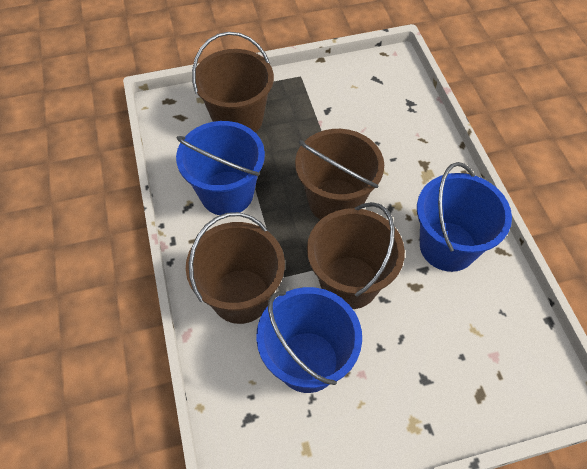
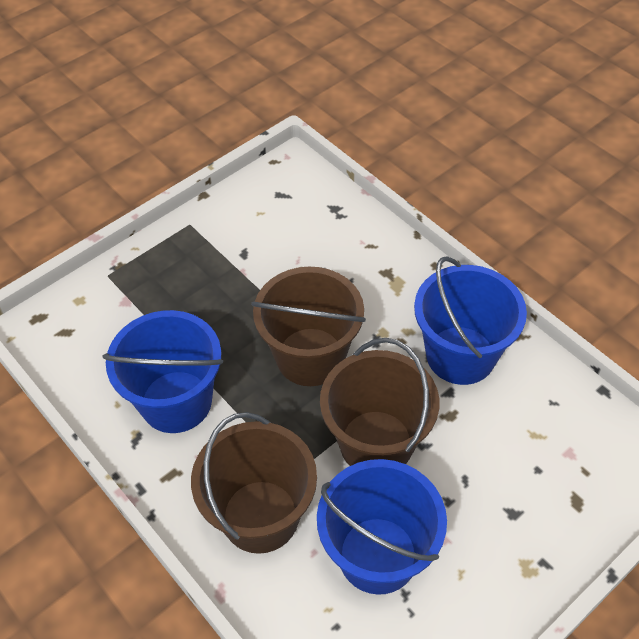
camera: 25 degrees left, 5 degrees down
(238, 119) = (140, 306): brown bucket -> none

